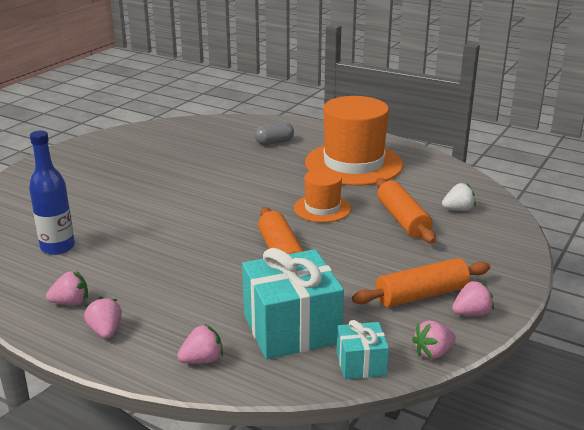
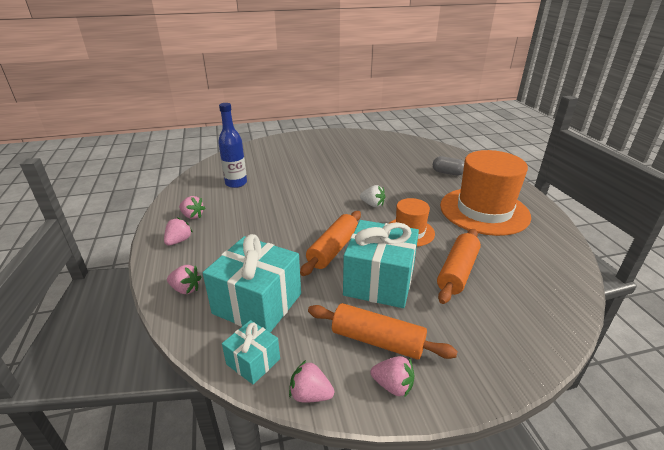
camera: 45 degrees right, 5 degrees up
(359, 257) = (379, 281): none -> turquoise gift
(458, 209) = (521, 289): white strawberry -> white strawberry (372, 204)

